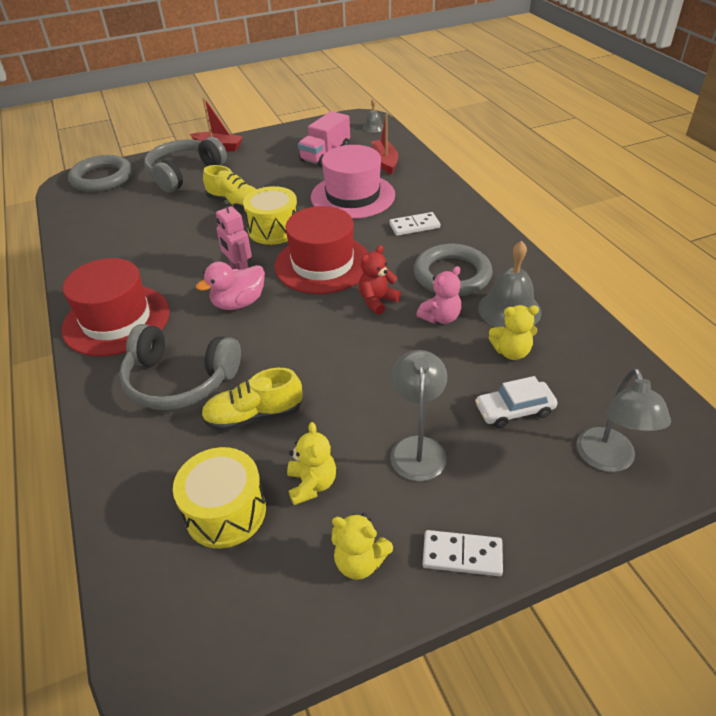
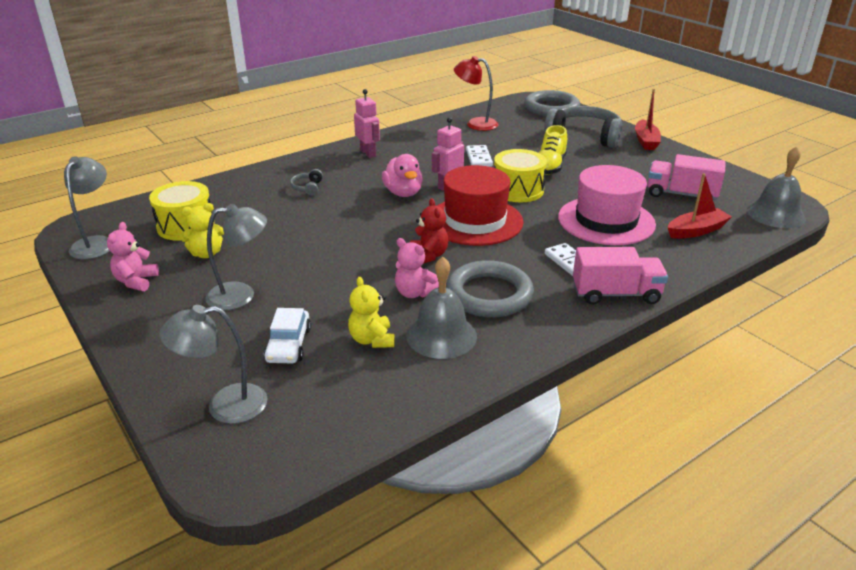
camera: 75 degrees right, 10 degrees down
(99, 230) = (475, 124): none -> red lamp
(116, 320) = (368, 153): red hat -> pink robot
(180, 380) = (307, 188): grey headphones -> grey headphones, size x0.42
(229, 631) = (96, 243): none -> grey lamp
(239, 303) = (403, 193): pink duck -> pink duck turned 150 degrees counterclockwise
(254, 416) = (273, 221): yellow shoe -> none
(360, 561) = (136, 281): yellow teddy bear -> pink teddy bear
(373, 127) = (775, 214): grey bell -> grey bell, size x1.91
(377, 301) = (429, 255): red teddy bear -> red teddy bear turned 45 degrees clockwise
(462, 555) = (133, 325): white domino -> white domino (479, 158)
(464, 215) = (615, 294): none -> pink truck
(514, 410) = (288, 344): white car -> white car turned 150 degrees counterclockwise

